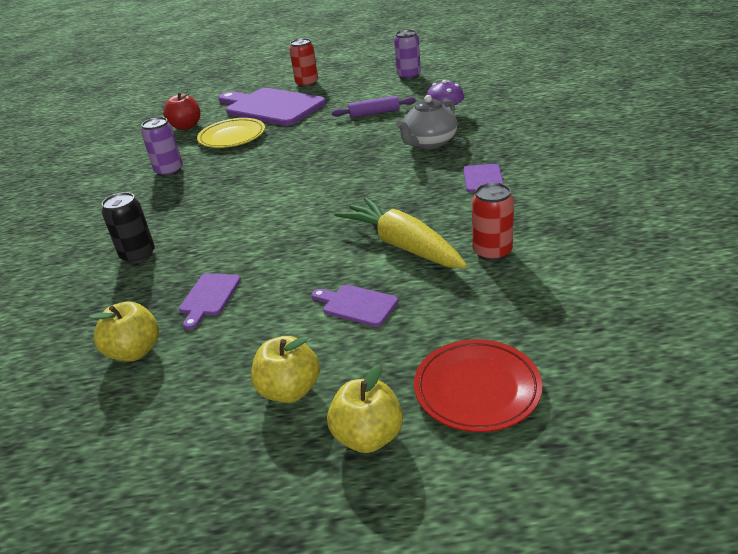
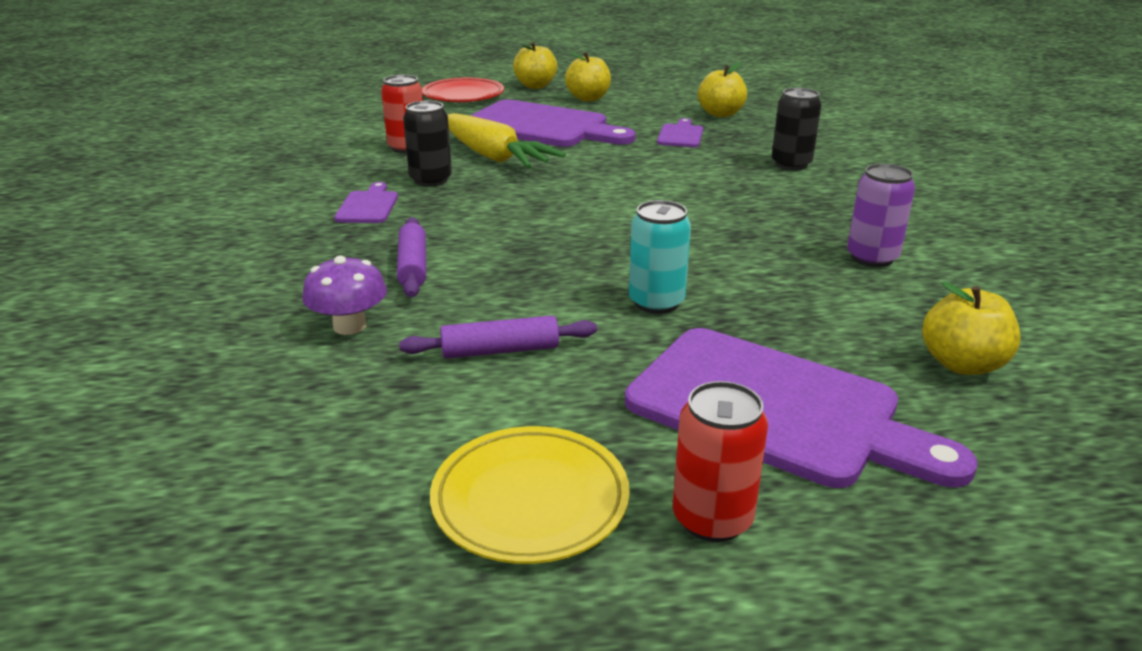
camera: 175 degrees right, 5 degrees down
(186, 126) = (962, 364): red apple -> yellow apple
(232, 137) = (810, 319): yellow plate -> yellow plate (530, 500)
(300, 137) = (656, 302): none -> turquoise can
(356, 305) = (542, 126): purple cutting board -> purple cutting board, size x2.24
(409, 76) = (368, 503): purple can -> none
(429, 143) = (413, 266): grey teapot -> purple rolling pin
(448, 210) = (431, 180): none -> black can

